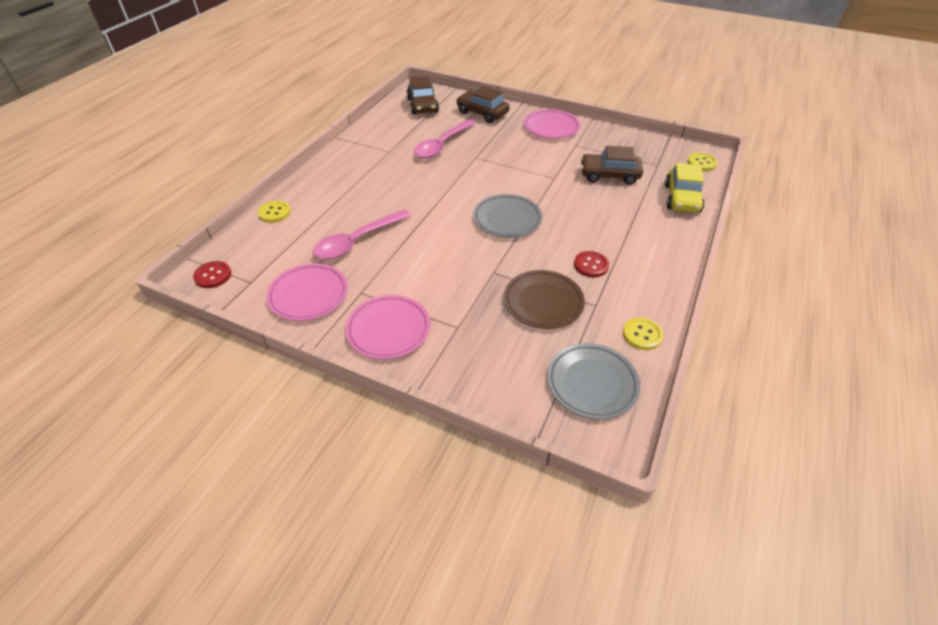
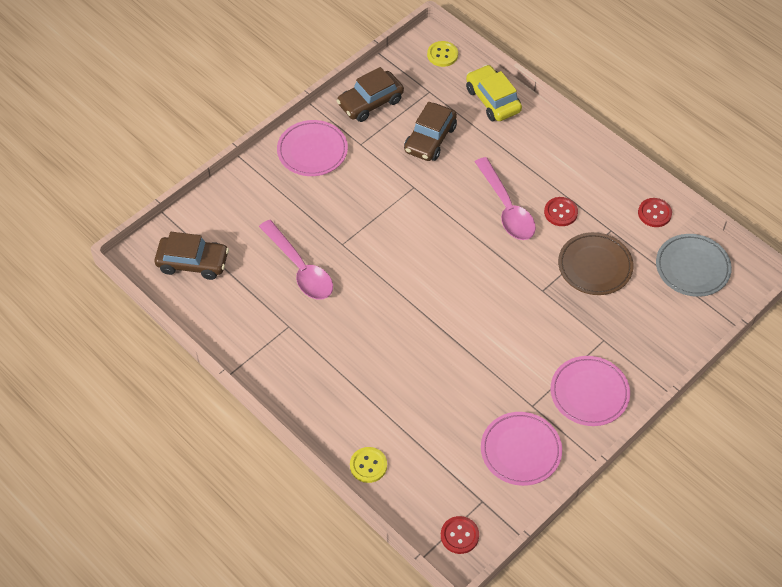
camera: 70 degrees left, 10 degrees up
(357, 241) = (452, 393): pink spoon -> pink spoon (506, 208)
(482, 113) = (245, 206): brown car -> brown car (370, 102)
(507, 219) = (468, 253): grey plate -> none
(642, 335) = (654, 213): yellow button -> red button
(681, 198) = (493, 100): yellow car -> yellow car turned 150 degrees counterclockwise

